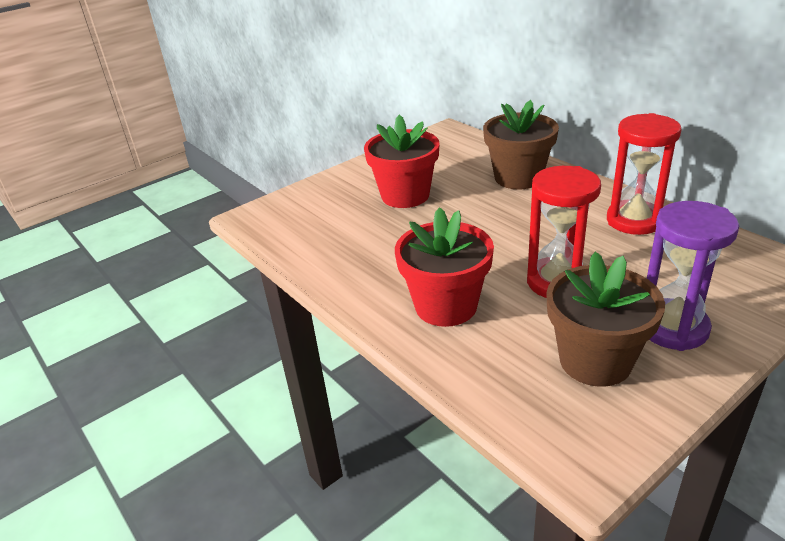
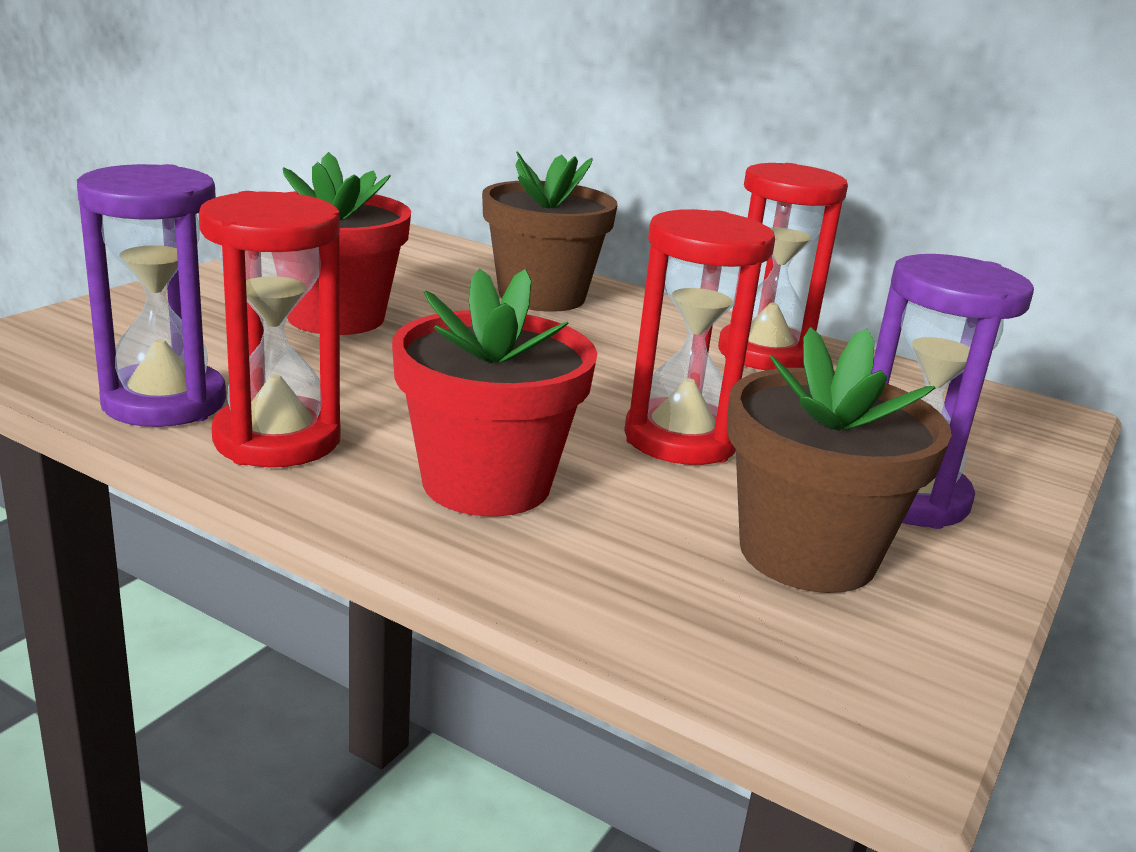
camera: 25 degrees left, 10 degrees down
(315, 251) = (164, 402): none -> purple hourglass
(357, 275) = (277, 440): none -> red hourglass

